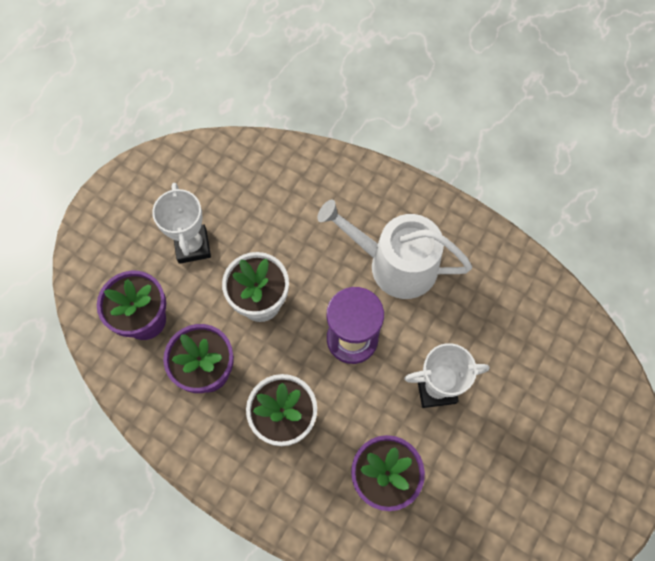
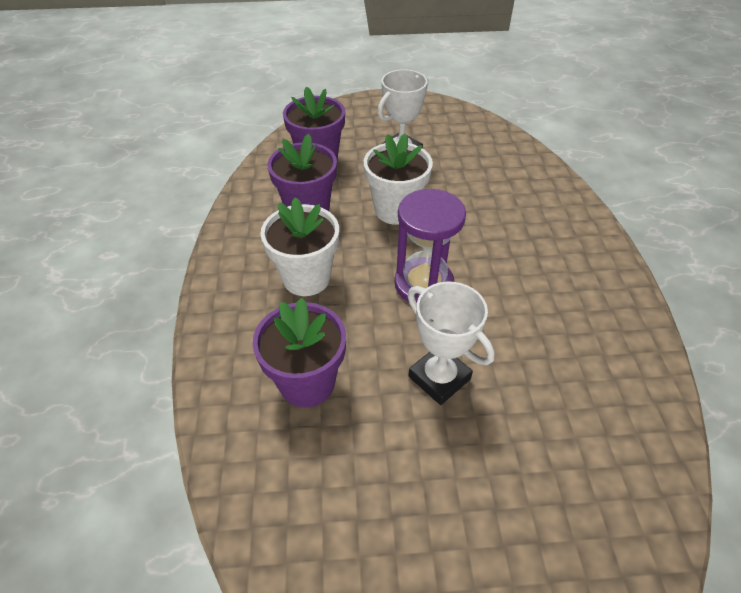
camera: 55 degrees right, 20 degrees down
(395, 264) = (526, 276): white watering can -> none

